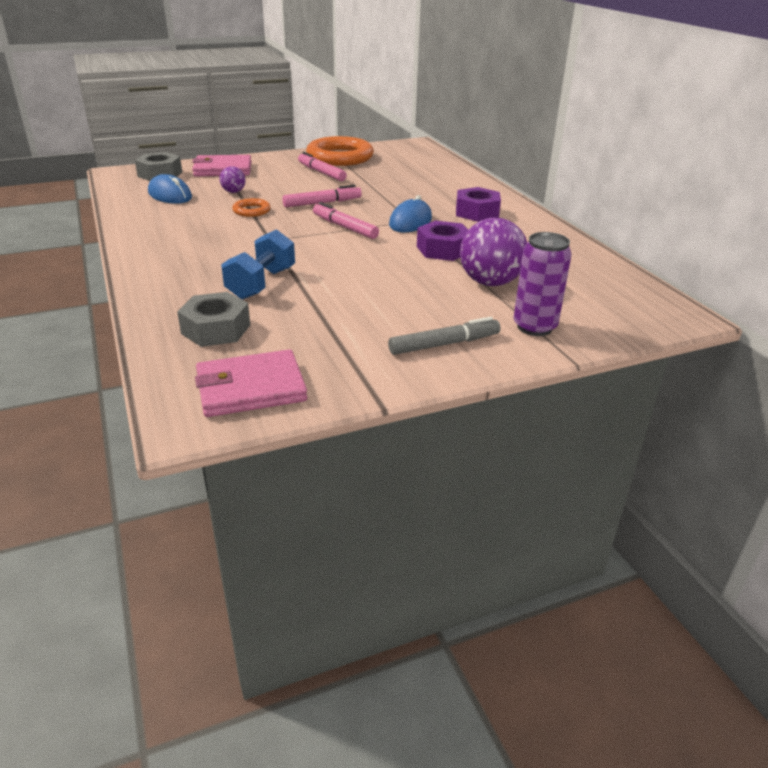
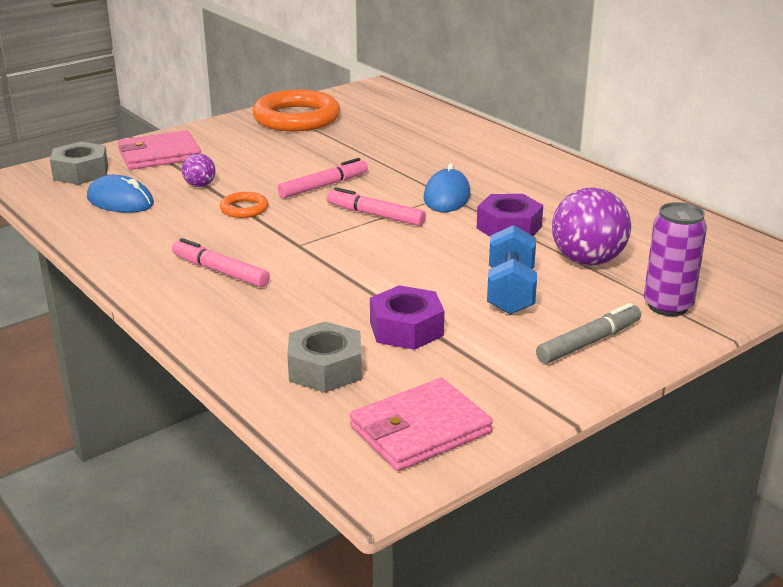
camera: 15 degrees left, 5 degrees down
(261, 283) = (333, 303): blue dumbbell -> blue dumbbell (510, 292)
(321, 172) = (290, 143): pink marker -> pink marker (220, 271)
(477, 212) = (514, 173): purple nut -> purple nut (406, 329)

